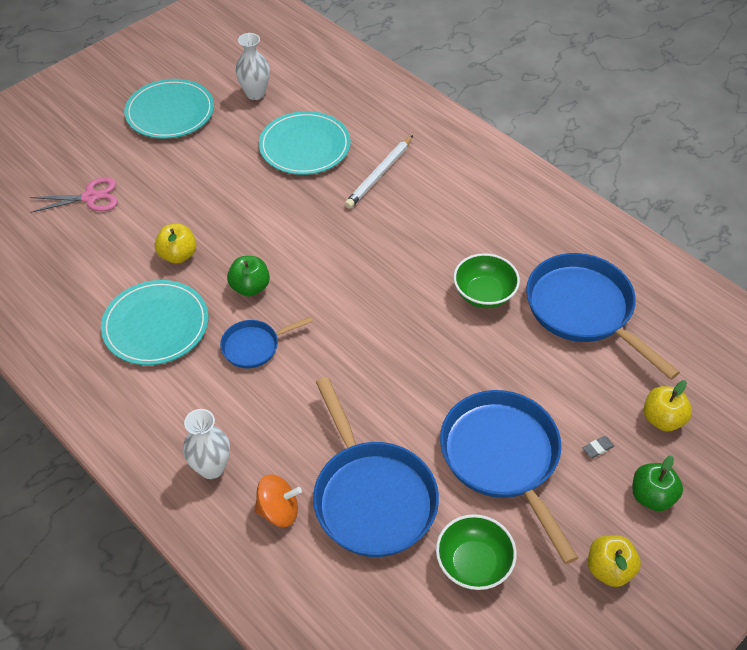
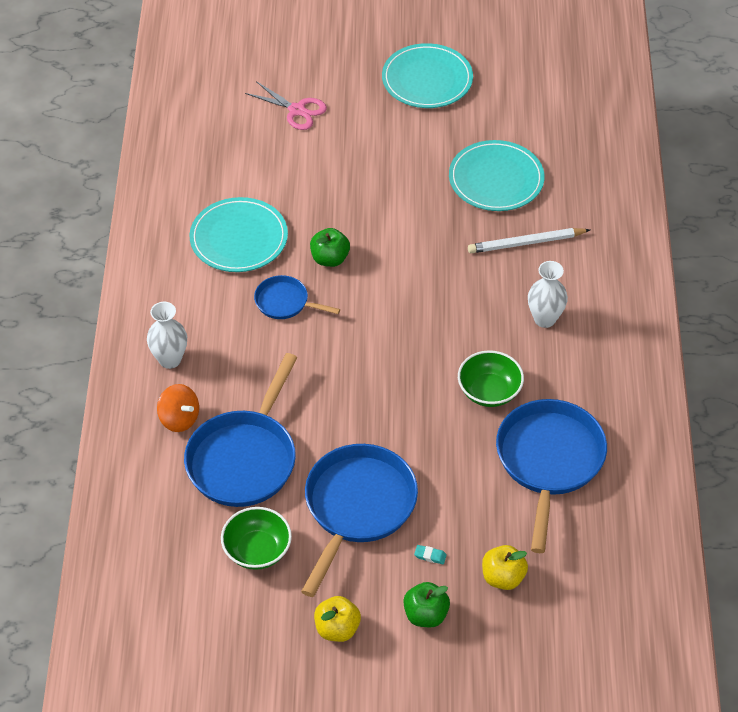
camera: 45 degrees right, 0 degrees up
(178, 255) = (308, 198): yellow apple -> none
(255, 94) = (510, 108): white vase -> white vase (544, 319)
(598, 448) = (430, 556): grey eraser -> turquoise eraser

